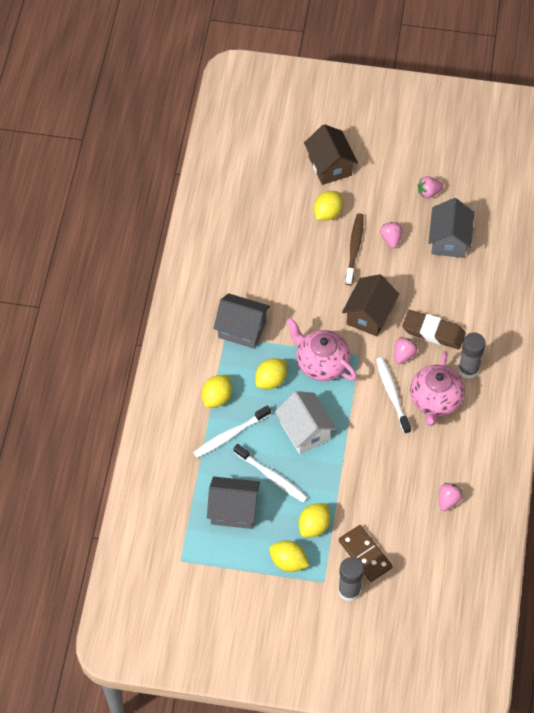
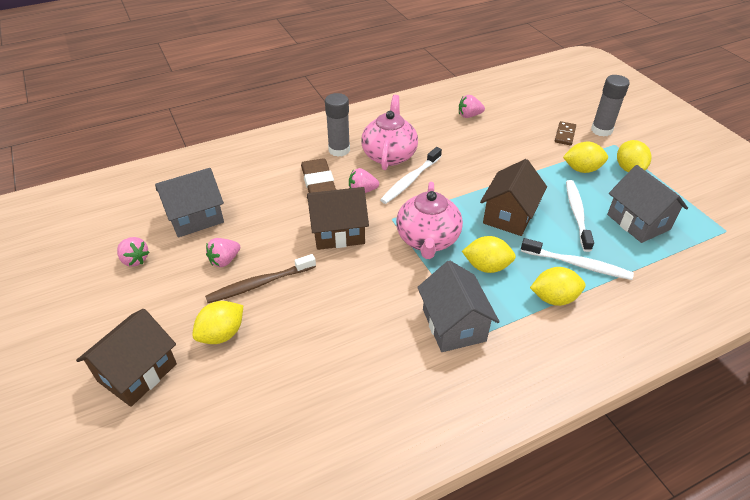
camera: 125 degrees left, 15 degrees down
(305, 431) = (509, 215): white house -> brown house
(327, 213) = (222, 334): yellow lemon -> yellow lemon turned 45 degrees counterclockwise
(365, 554) = (564, 135): brown domino -> brown domino, size x0.65
(435, 400) = (389, 155): pink teapot -> pink teapot turned 60 degrees counterclockwise

